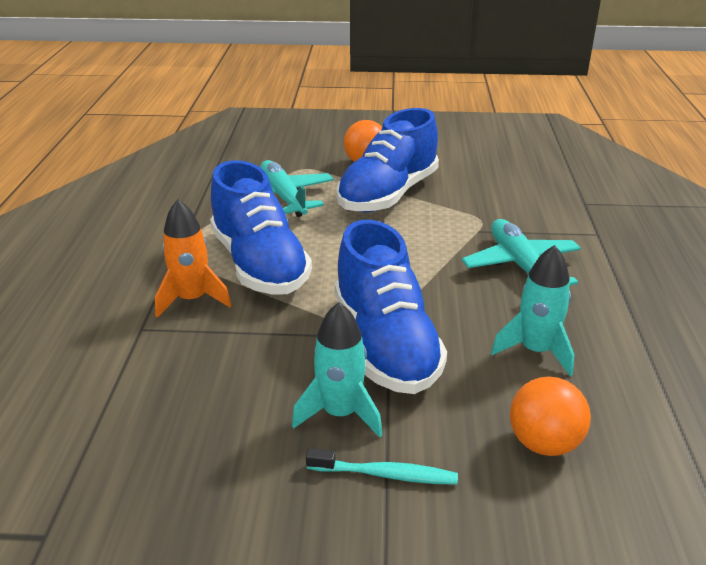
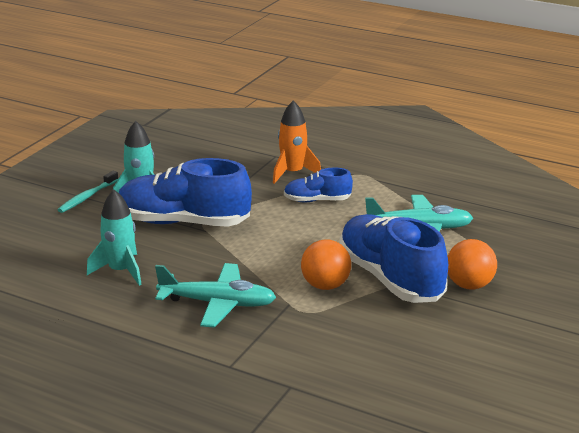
camera: 115 degrees right, 5 degrees down
(259, 264) = (317, 200): blue shoe -> blue shoe, size x0.51
(544, 443) = (52, 244): orange ball -> orange ball (325, 285)

